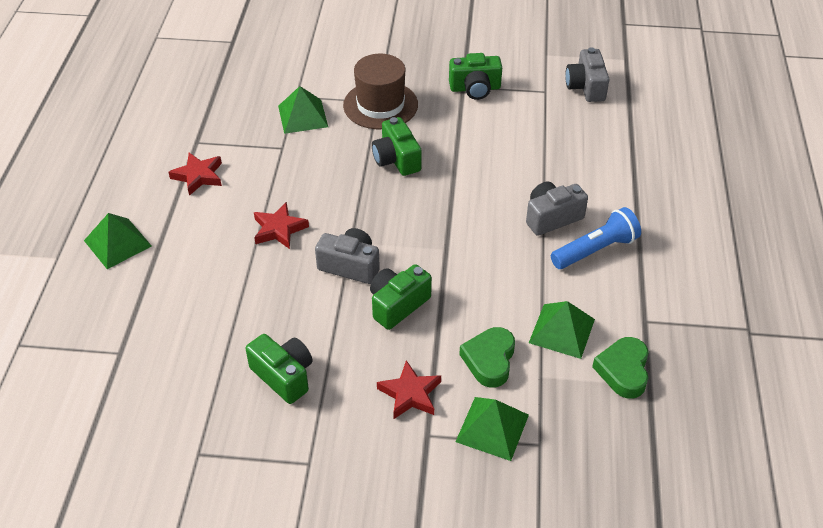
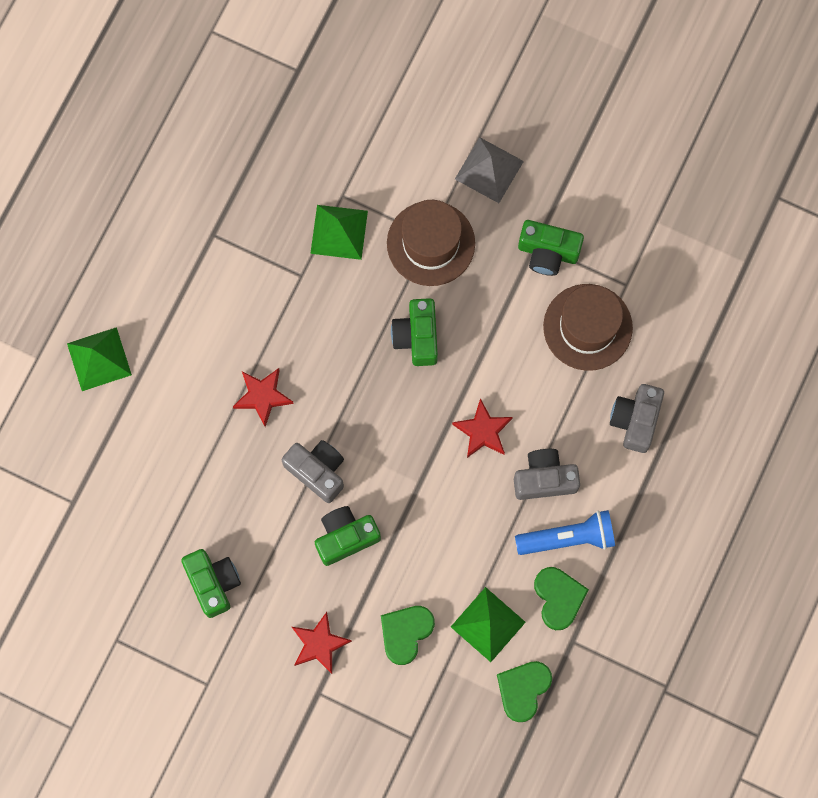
camera: 20 degrees right, 30 degrees up
(198, 176) = (201, 289): red star -> red star (483, 431)
(405, 57) = (489, 170): none -> grey pyramid
(492, 428) = (378, 706): green pyramid -> none
(530, 120) = (587, 327): none -> brown hat
(586, 87) = (675, 294): grey camera -> grey camera (635, 420)
(613, 293) = (558, 598): none -> green heart

